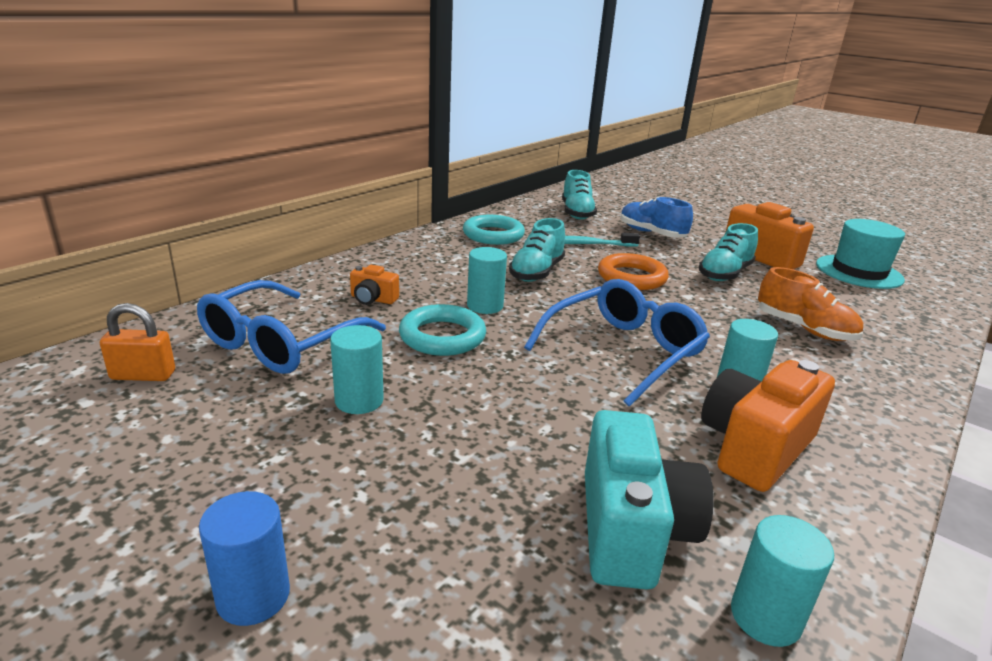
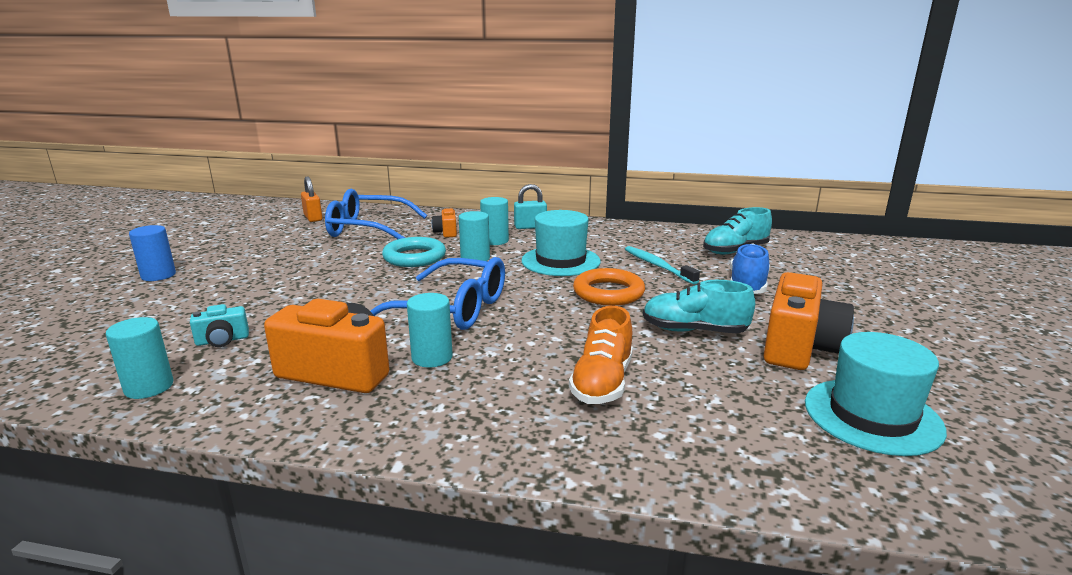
camera: 65 degrees right, 5 degrees down
(359, 400) = (319, 257): turquoise cylinder -> turquoise cylinder (495, 241)
(416, 257) = (530, 227): none -> turquoise padlock
(493, 235) = (614, 236): turquoise ring -> none
(537, 272) = (560, 261): turquoise shoe -> turquoise hat
(631, 529) = (222, 340): turquoise camera -> turquoise camera, size x0.49

